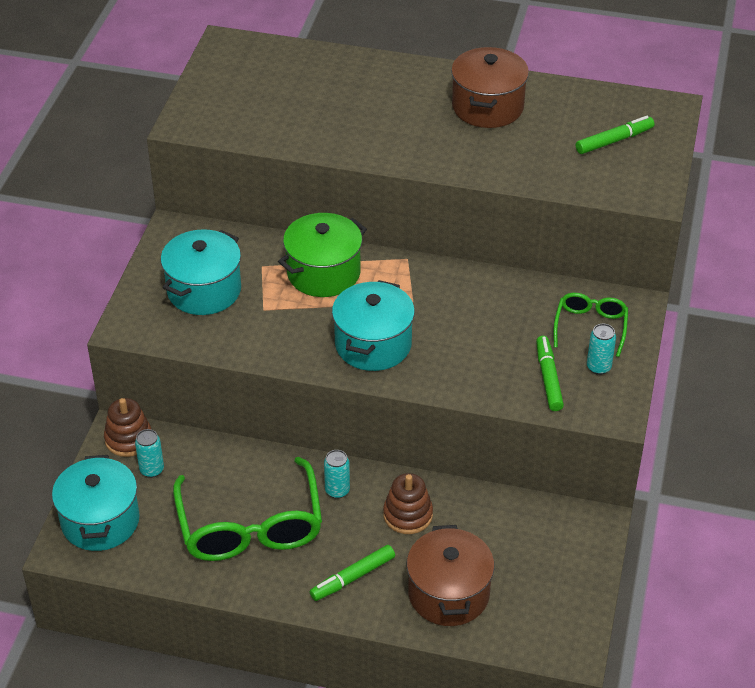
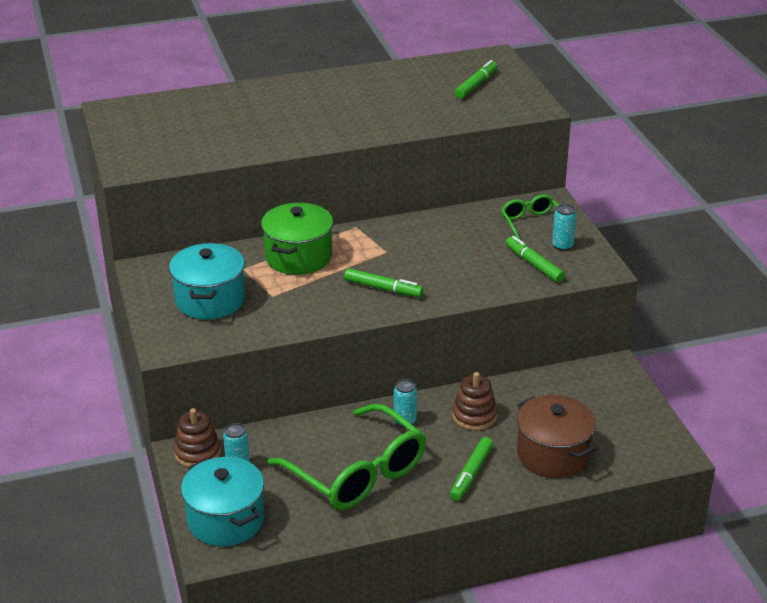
camera: 30 degrees left, 10 degrees down
(373, 344) = (383, 289): turquoise pot -> green marker
(487, 107) = (363, 91): brown pot -> none

